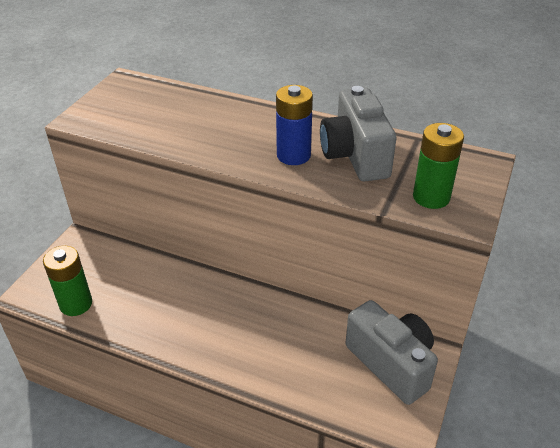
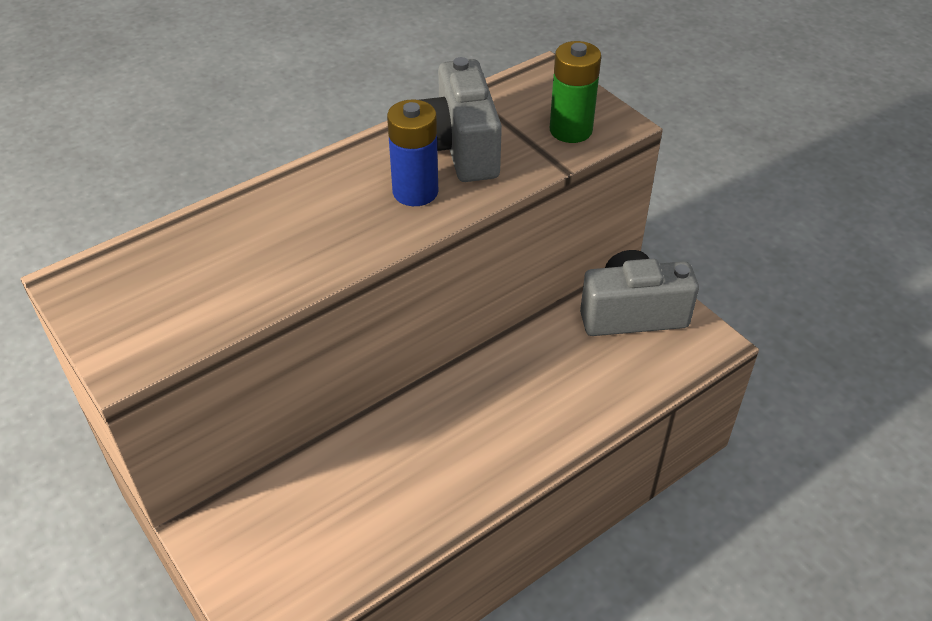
camera: 60 degrees left, 5 degrees up
(76, 304) = (333, 573): green battery -> none
(355, 156) = (459, 148): grey camera -> grey camera turned 60 degrees clockwise

